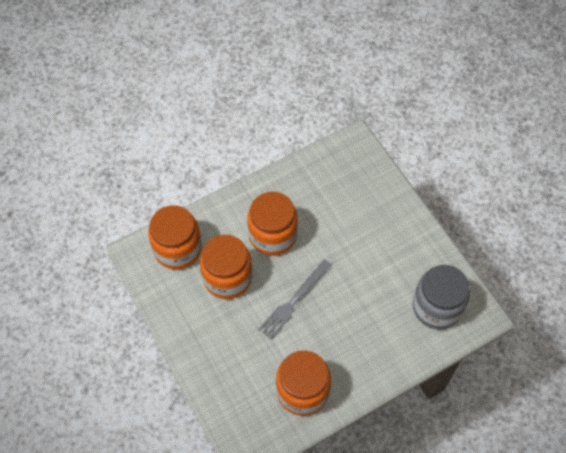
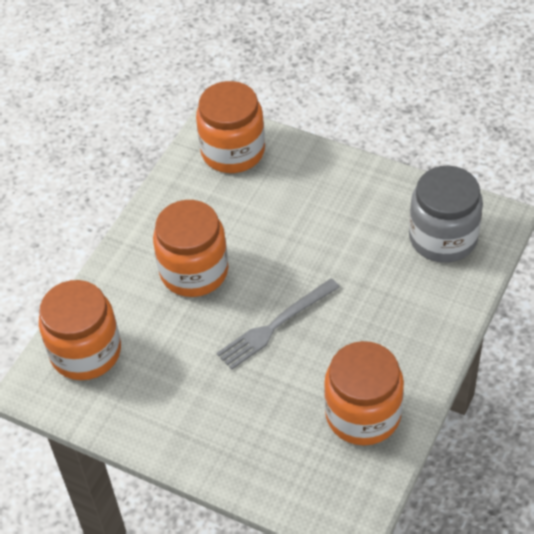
camera: 30 degrees left, 10 degrees down
(227, 277) = (174, 347): orange jar -> orange jar (233, 151)
(294, 301) = (275, 325): grey fork -> grey fork turned 45 degrees clockwise

